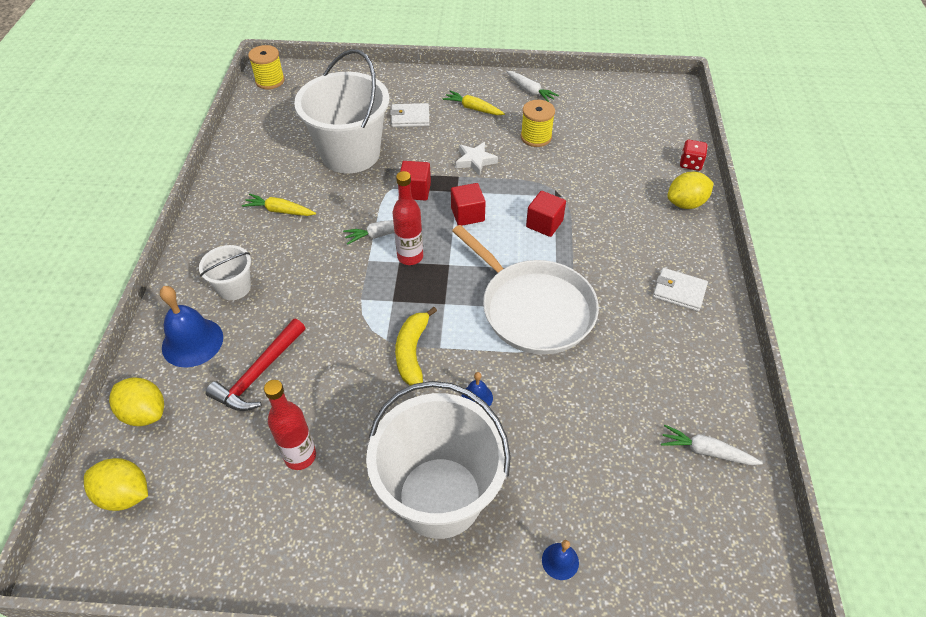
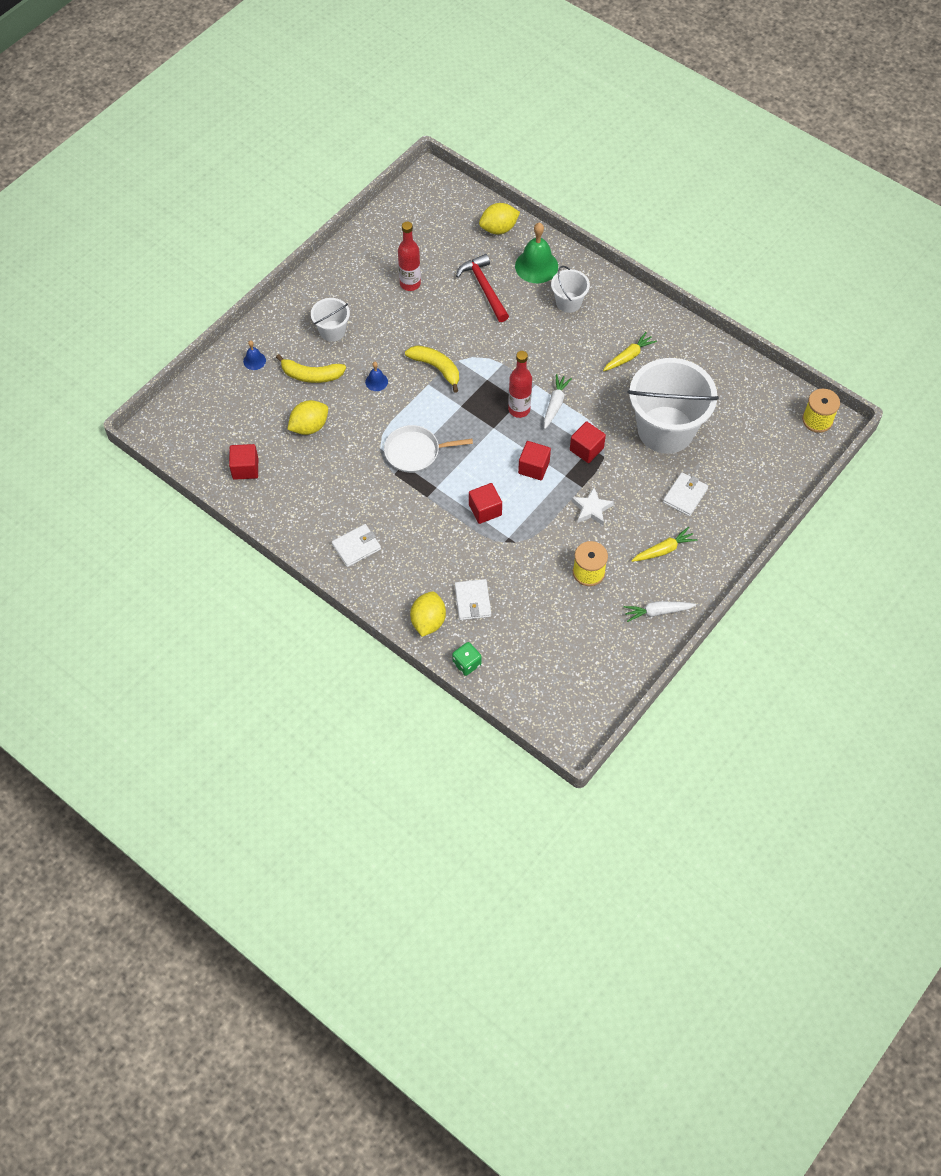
camera: 125 degrees right, 10 degrees up
(125, 494) = (450, 206): yellow lemon -> yellow lemon (309, 426)
(192, 342) = (536, 266): blue bell -> green bell
(440, 497) = (332, 331): white bucket -> white bucket, size x0.47
(525, 473) = (311, 375): none -> yellow banana
(533, 308) = (415, 452): white pan -> white pan, size x0.60
(636, 187) = (472, 601): none -> white wallet
(690, 164) = (467, 663): red dice -> green dice
(706, 451) = (245, 468): white carrot -> red cube

